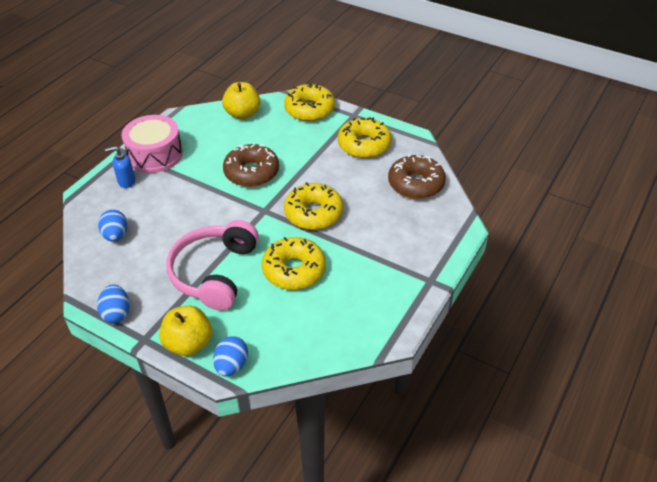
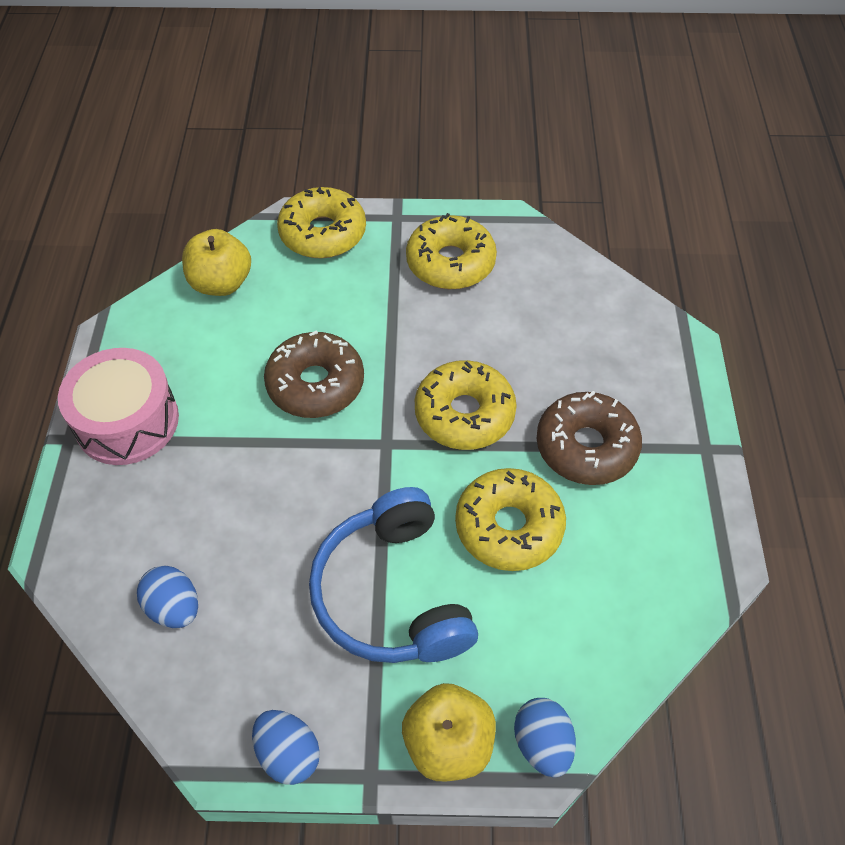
camera: 30 degrees left, 10 degrees up
(126, 182) = (114, 495): blue soap dispenser -> none
(214, 273) = (392, 594): pink headphones -> blue headphones
(416, 184) = (571, 298): brown donut -> brown donut (586, 447)

